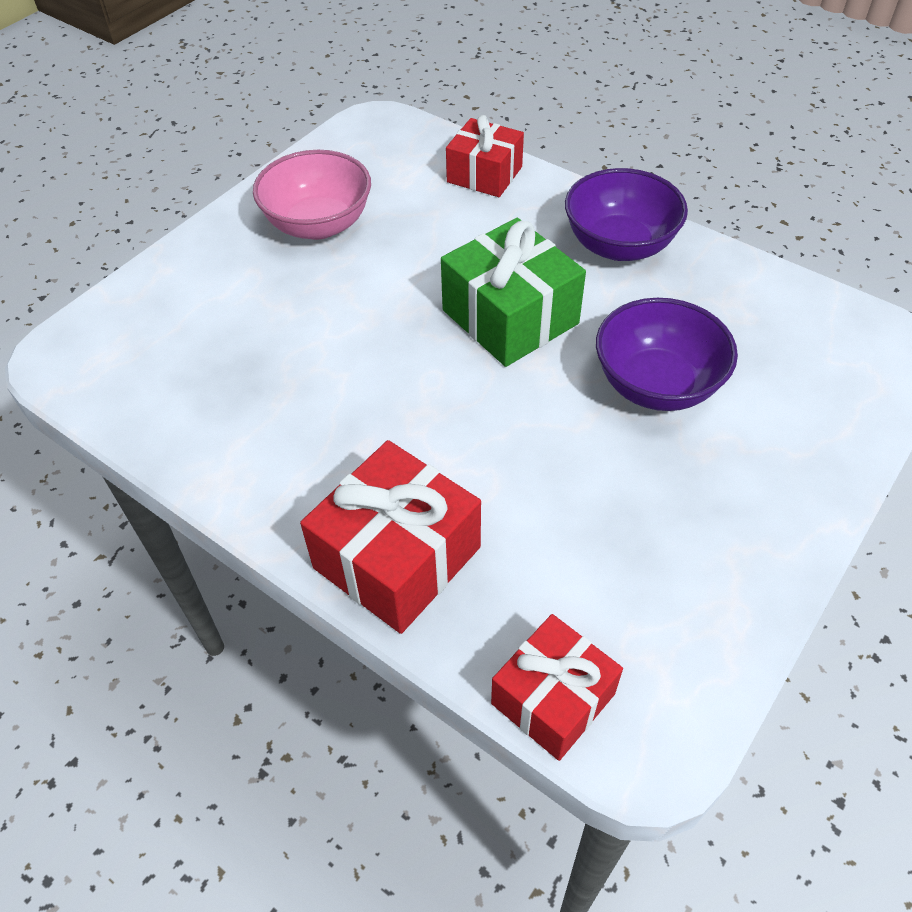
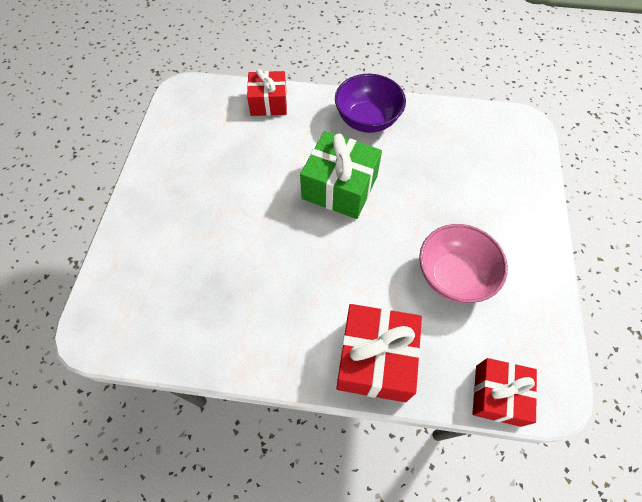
camera: 30 degrees left, 10 degrees up
(318, 224) = (194, 173): pink bowl -> pink bowl (453, 276)
(656, 385) = (436, 195): purple bowl -> none

